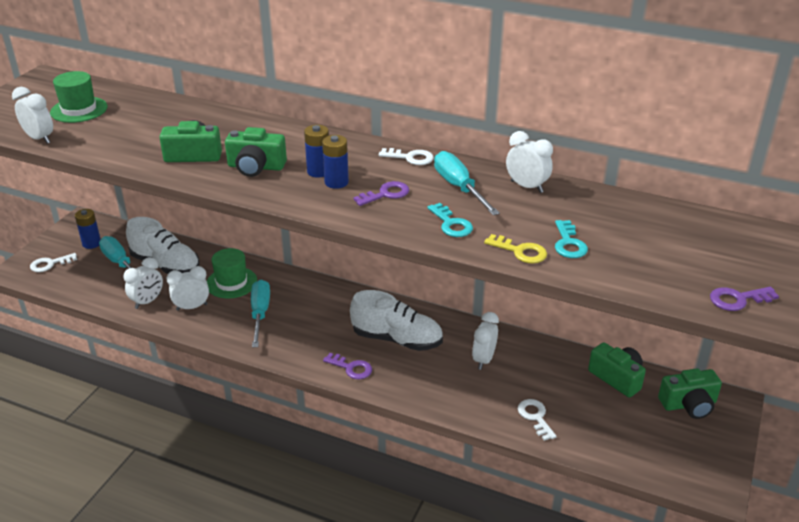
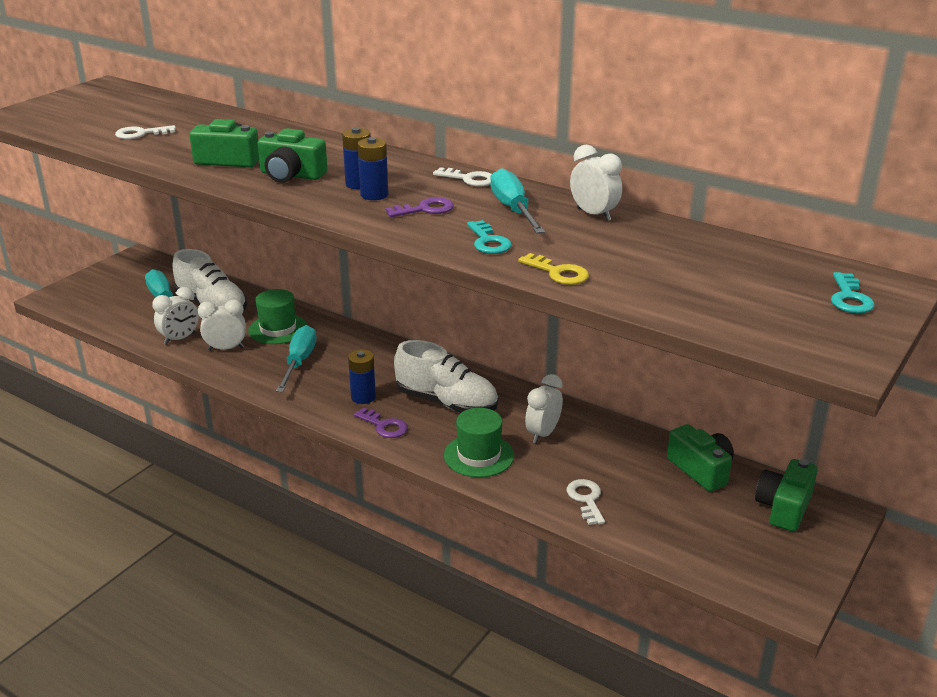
camera: 10 degrees right, 5 degrees down
(39, 139) = (74, 136): white clock -> none
(50, 264) = (89, 294): white key -> white key (141, 134)
(79, 110) = (127, 114): green hat -> green hat (479, 455)
(91, 243) = (140, 279): blue battery -> blue battery (363, 397)
(568, 243) = (620, 270): turquoise key -> turquoise key (849, 298)
(689, 404) = (784, 507): green camera -> green camera turned 120 degrees clockwise
(738, 299) = (808, 340): purple key -> none

